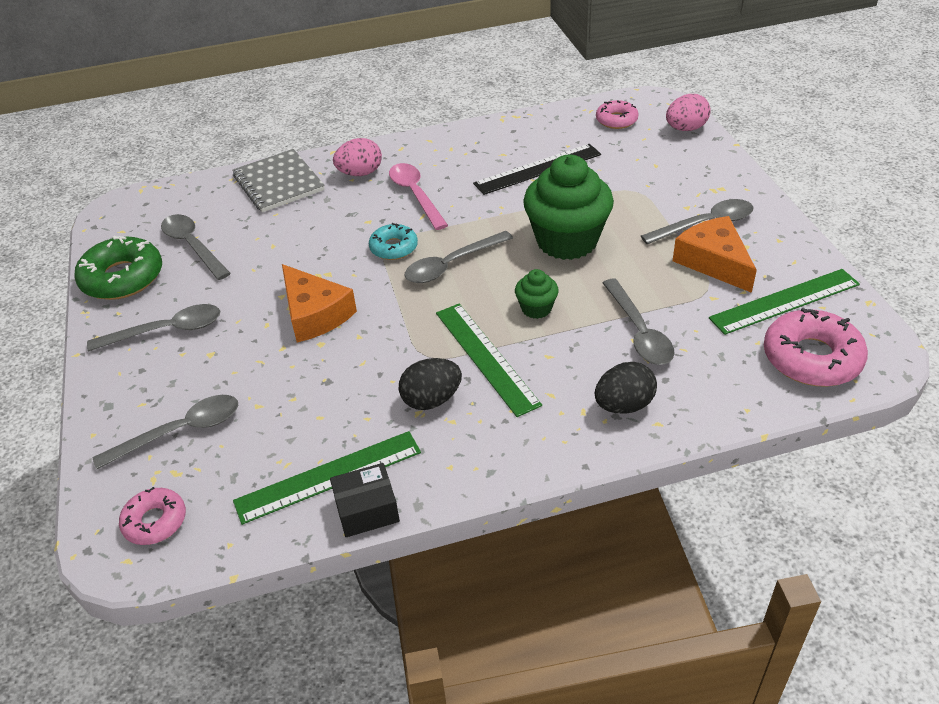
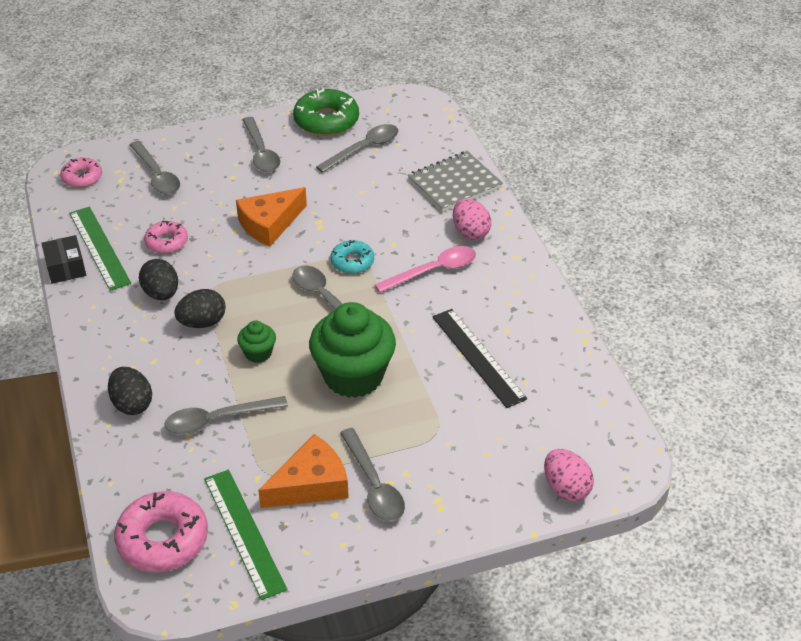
camera: 85 degrees right, 0 degrees up
(486, 357) = (202, 323): green ruler -> black egg
(616, 120) = (581, 425): pink donut -> pink donut (166, 242)

